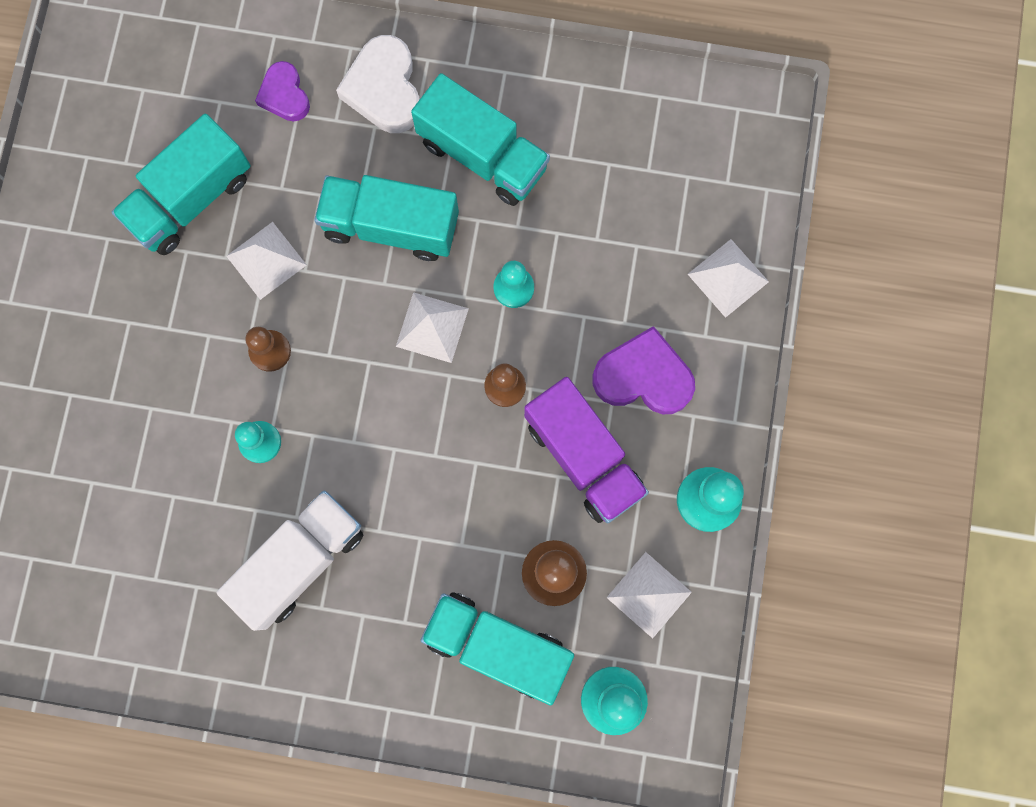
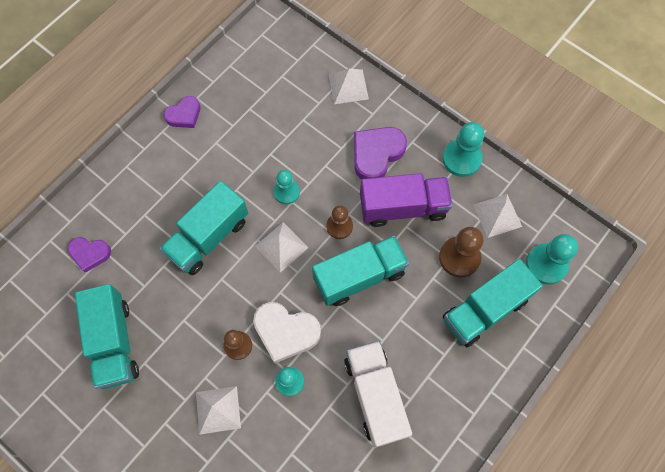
camera: 60 degrees left, 10 degrees down
(266, 260) = (181, 318): white pyramid -> white pyramid (218, 410)
(384, 89) = (126, 198): white heart -> white heart (286, 332)
(482, 155) = (201, 167): turquoise truck -> turquoise truck (359, 276)
(546, 84) = (184, 115): none -> purple heart

